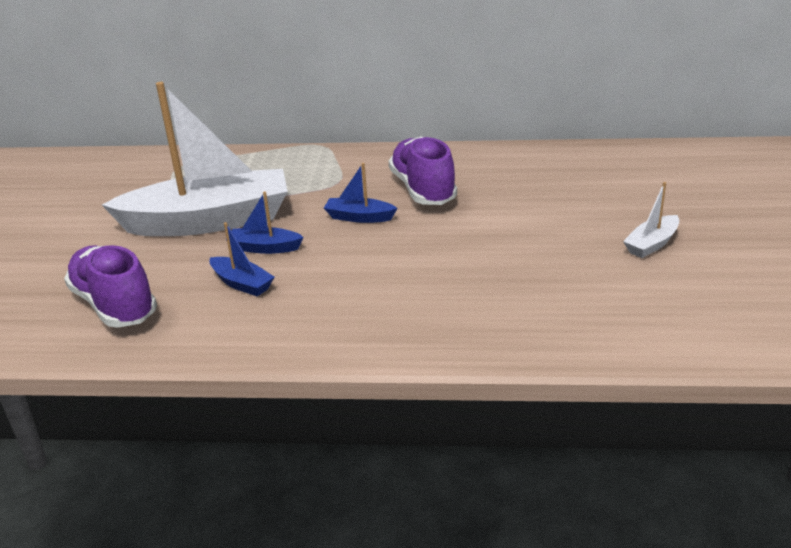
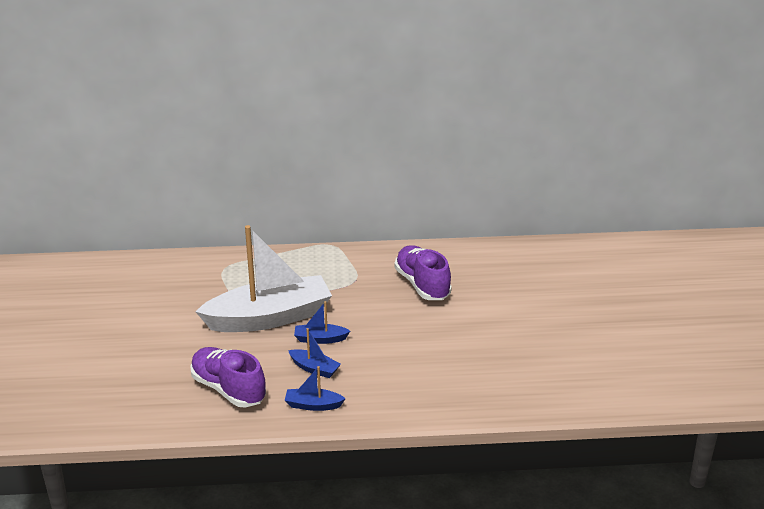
camera: 10 degrees left, 0 degrees up
(359, 217) = (382, 311): blue boat -> blue boat (313, 405)
(651, 244) = (591, 326): white boat -> none

